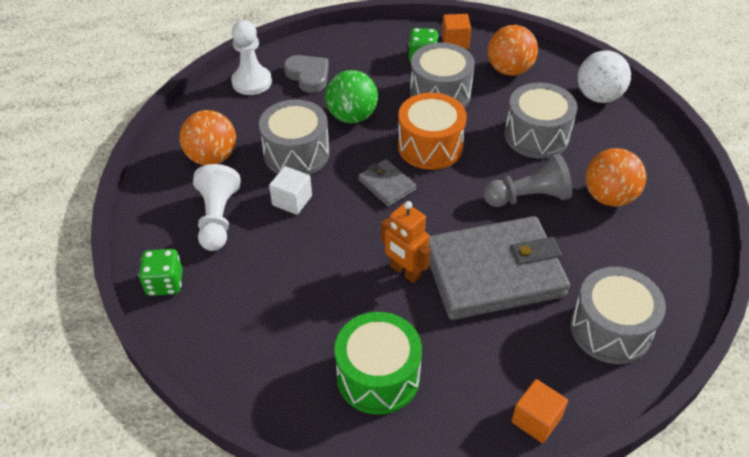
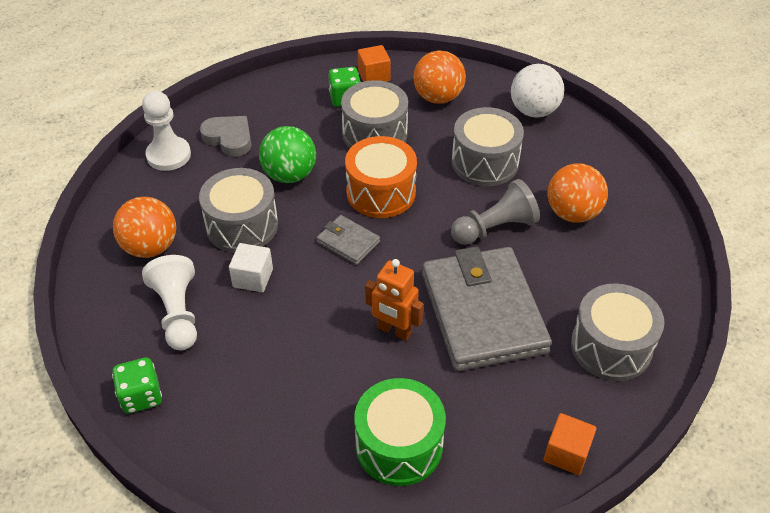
camera: 15 degrees left, 0 degrees up
(493, 272) = (483, 313): grey wallet -> grey wallet turned 75 degrees counterclockwise

